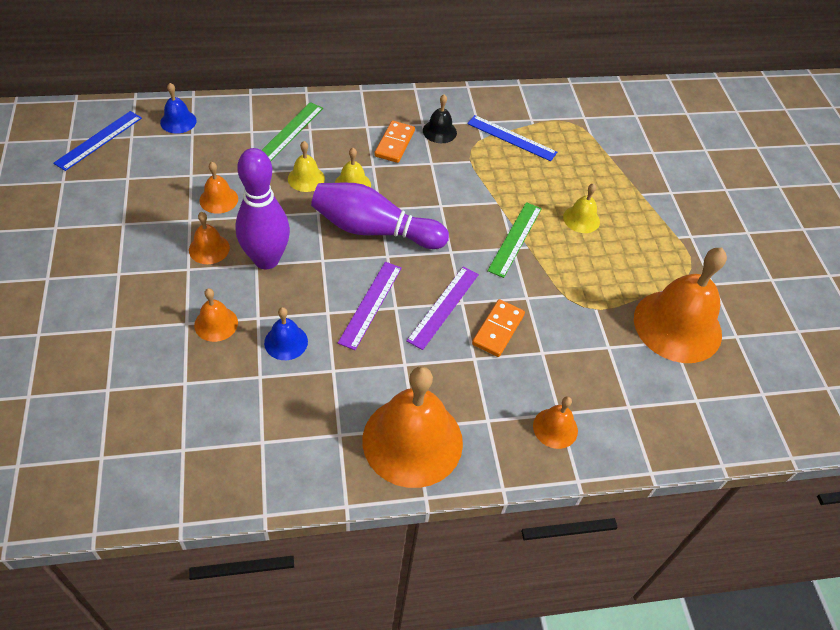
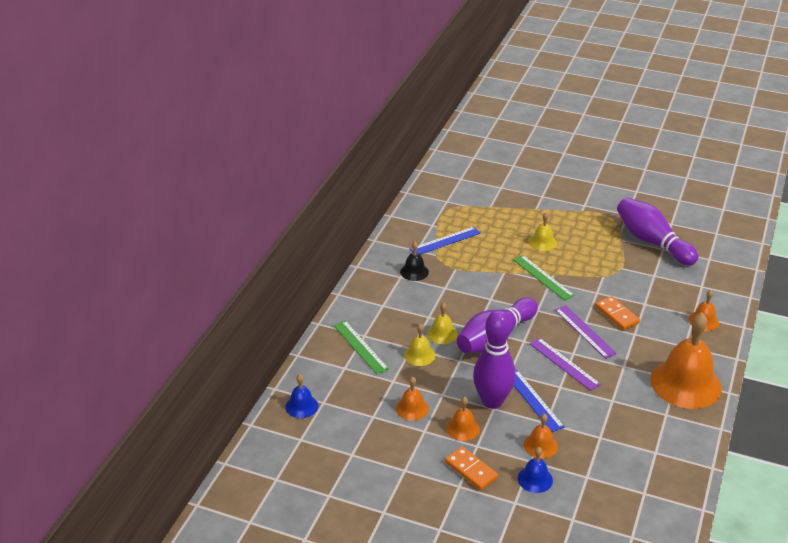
camera: 55 degrees left, 15 degrees down
(99, 140) = (291, 460): blue ruler -> blue ruler (533, 400)
(286, 342) = (576, 415): blue bell -> blue bell (535, 479)
(394, 143) = (412, 298): orange domino -> orange domino (471, 470)
(677, 326) = (652, 242): orange bell -> purple bowling pin

